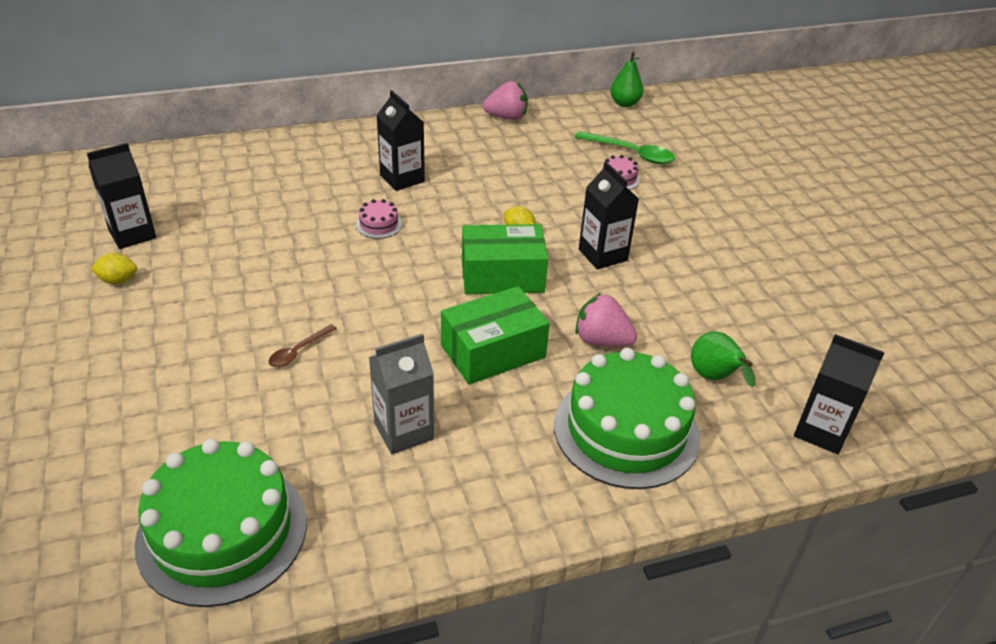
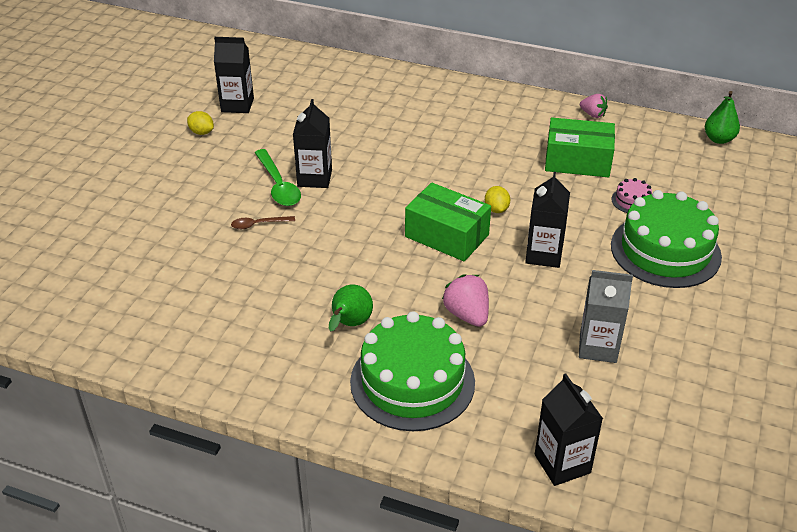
camera: 40 degrees right, 0 degrees up
(222, 531) = (115, 307): green cake -> green cake (665, 251)
(379, 224) = (399, 161): pink cake -> none
(402, 178) = (452, 133): black carton -> black carton (314, 178)
(404, 431) = (268, 305): grey carton -> grey carton (598, 347)
(493, 351) = (380, 284): green box -> green box (577, 161)
(507, 117) = (593, 114): pink strawberry -> pink strawberry, size x0.66
(631, 153) = (670, 184): green spoon -> green spoon (278, 185)
(714, 378) = (523, 383): green pear -> green pear (350, 324)

